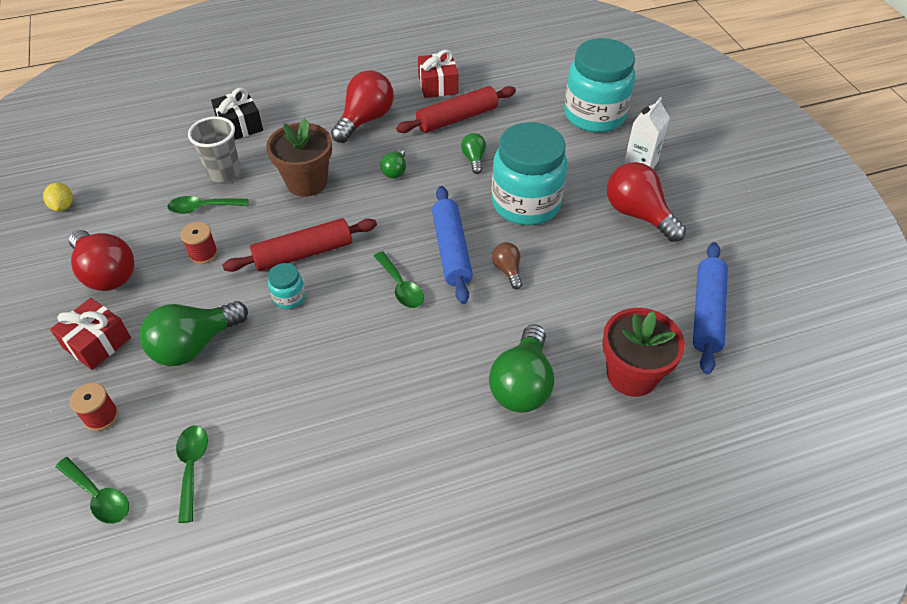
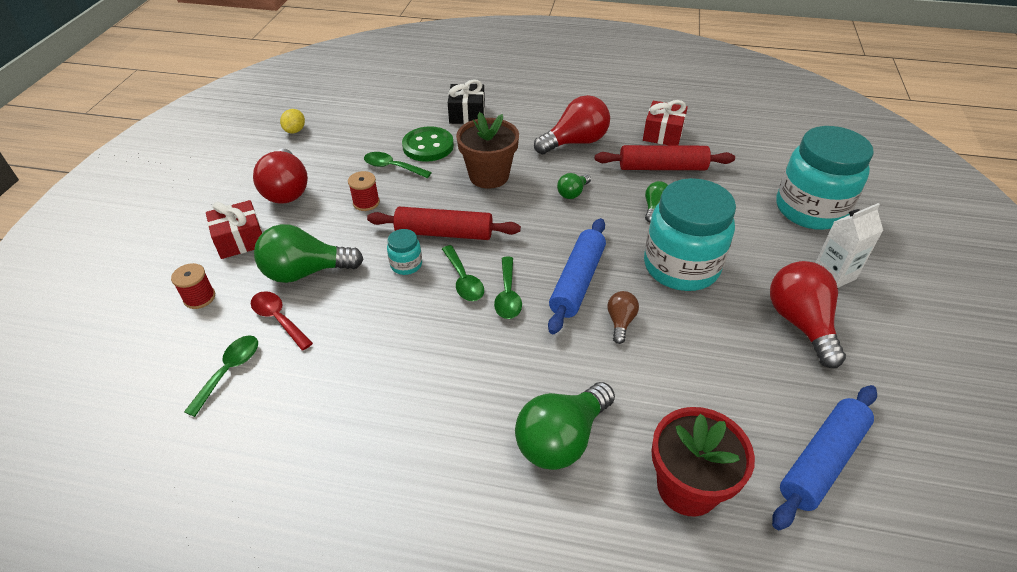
camera: 30 degrees right, 5 degrees down
(98, 496) = (149, 360): green spoon -> green spoon (463, 280)
(203, 400) = (279, 319): none -> red spoon
(224, 173) = (428, 146): grey cup -> green button

